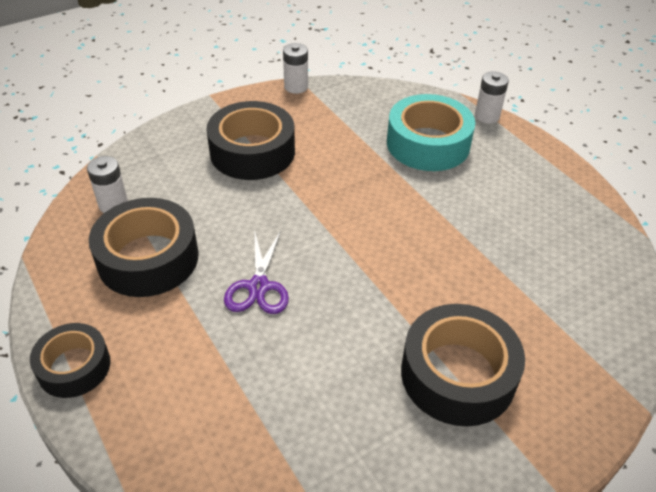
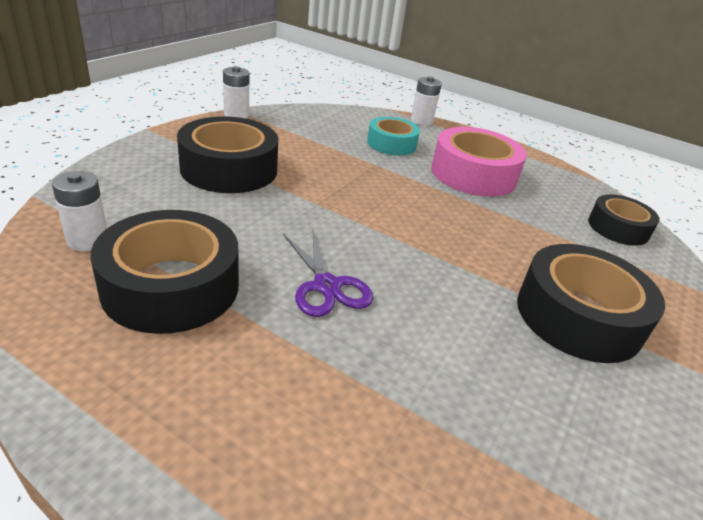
camera: 30 degrees left, 10 degrees down
(74, 367) = (140, 444): black tape -> black tape (618, 228)
(428, 144) = (391, 144): turquoise tape -> turquoise tape, size x0.62
(488, 197) = (473, 174): none -> pink tape

